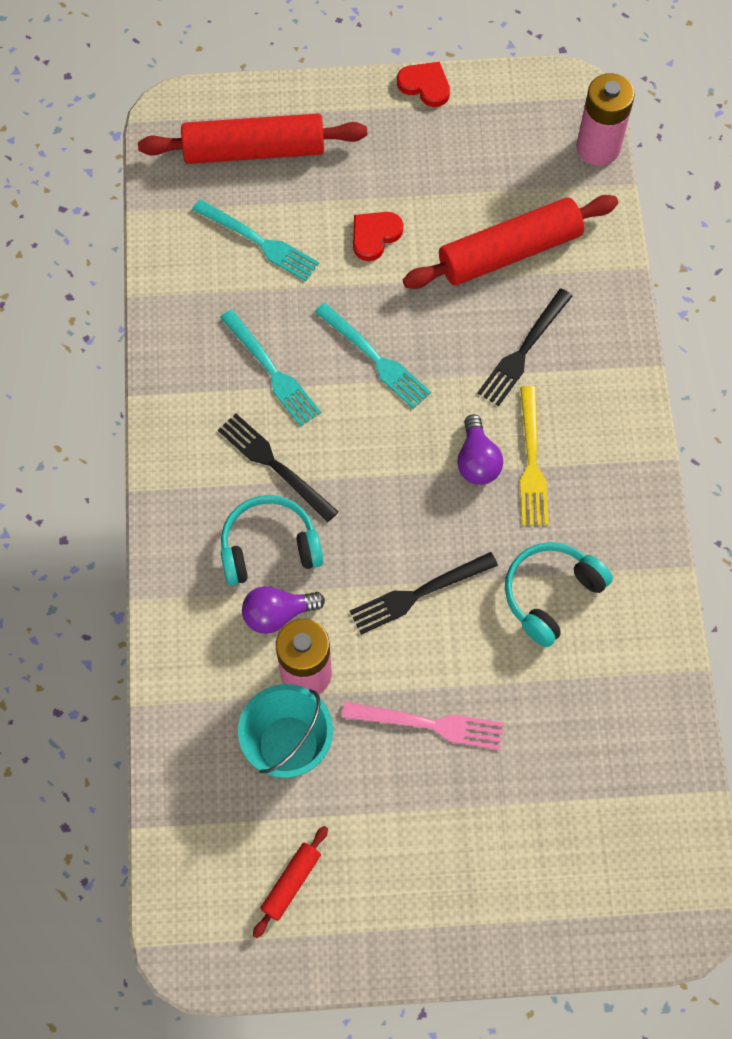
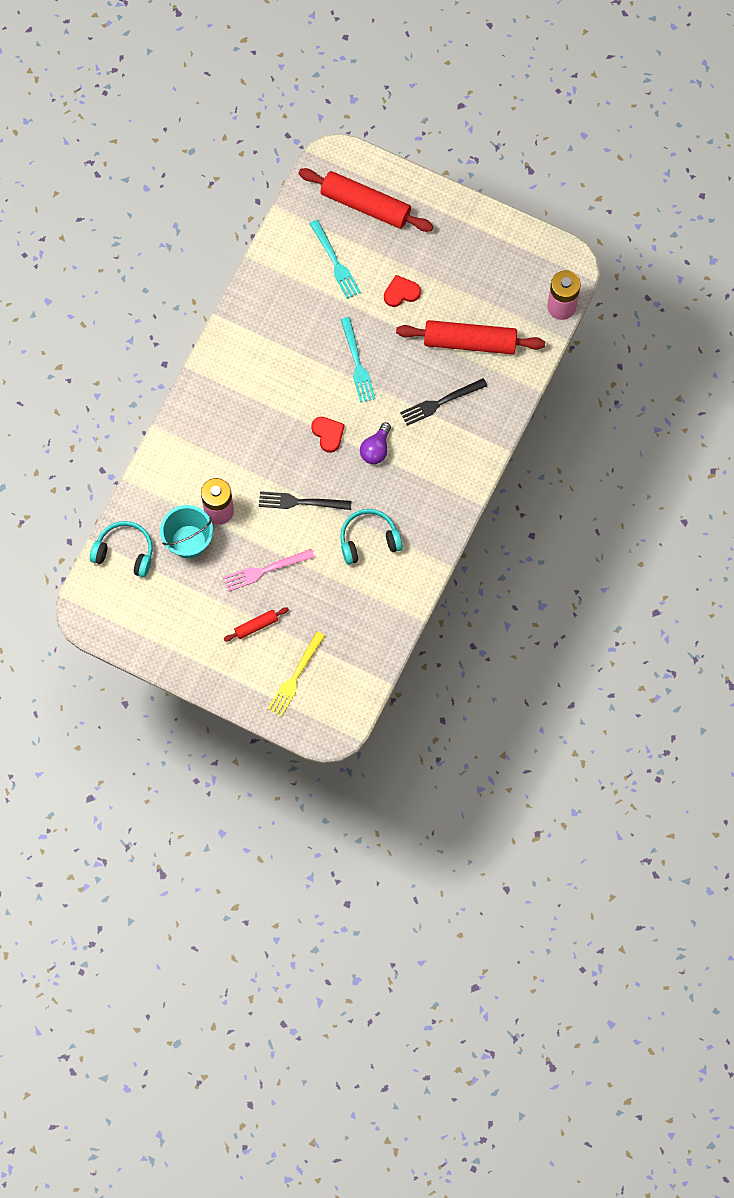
camera: 30 degrees right, 5 degrees up
(269, 547) = (239, 436): turquoise headphones -> turquoise headphones (125, 552)
(272, 371) = (297, 341): turquoise fork -> none
(274, 465) = (268, 393): black fork -> none
(277, 614) = (222, 473): purple light bulb -> none
(291, 882) = (151, 607): red rolling pin -> red rolling pin (256, 626)
(425, 85) = (487, 216): red heart -> red heart (328, 434)
(429, 724) = (265, 570): pink fork -> pink fork turned 120 degrees clockwise
(531, 462) = (404, 465): yellow fork -> yellow fork (295, 677)

